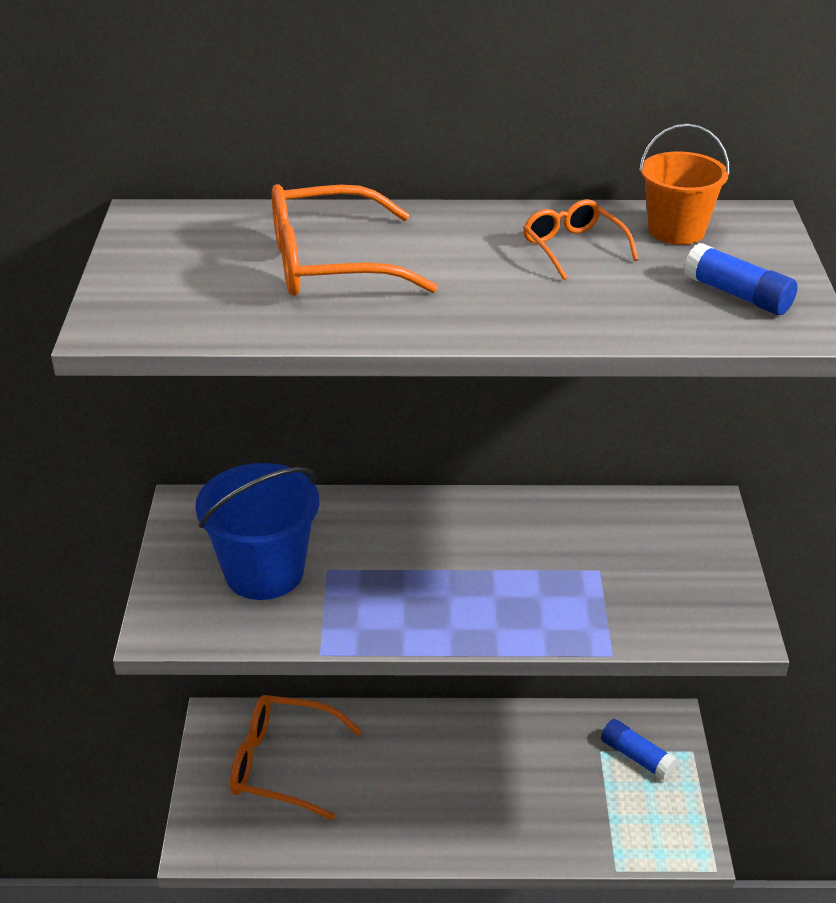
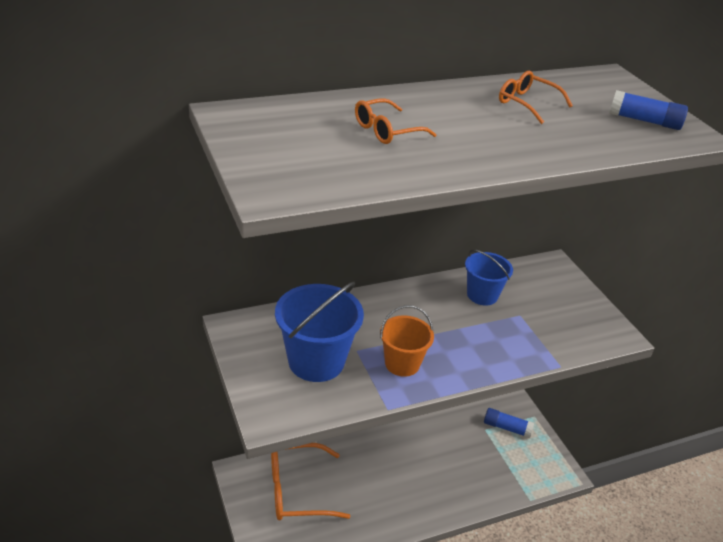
camera: 25 degrees left, 0 degrees up
(330, 264) = (386, 131): orange glasses -> orange glasses, size x0.57
(559, 530) = (482, 295): none -> blue bucket
(676, 230) = (574, 87): orange bucket -> orange bucket (402, 363)

